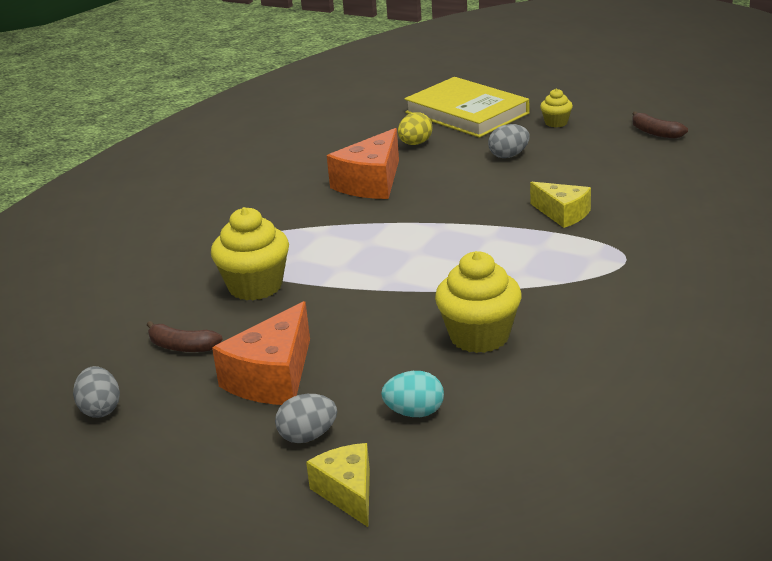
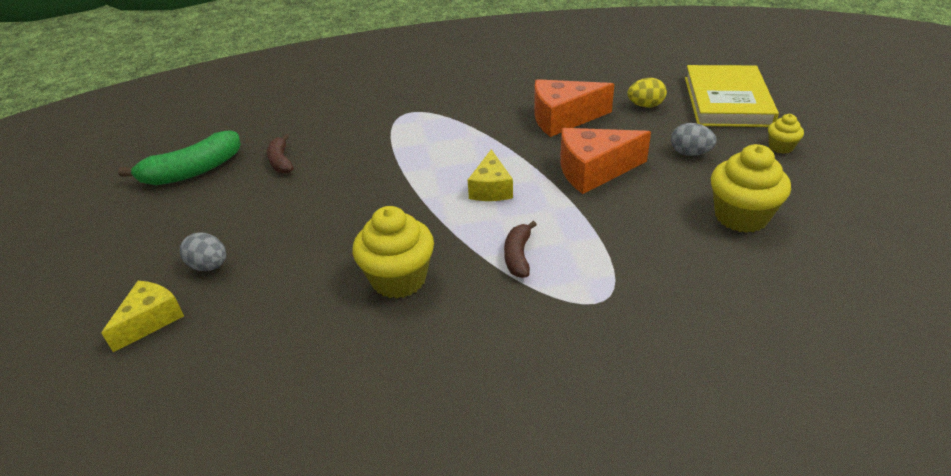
camera: 50 degrees right, 10 degrees up
(100, 409) = (192, 171): grey egg -> green banana
(255, 286) = (376, 148): yellow cupcake -> yellow cupcake (741, 216)
(273, 378) = (270, 214): orange cheese -> orange cheese (594, 171)
(414, 413) = (269, 300): turquoise egg -> none
(563, 214) = (633, 227): yellow cheese -> yellow cheese (491, 188)
(655, 133) = (852, 206): brown banana -> brown banana (518, 256)

